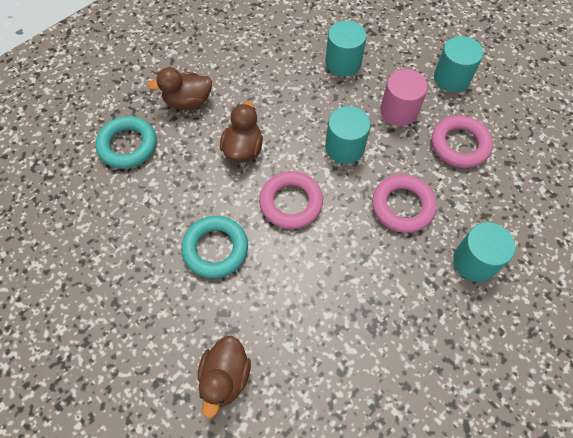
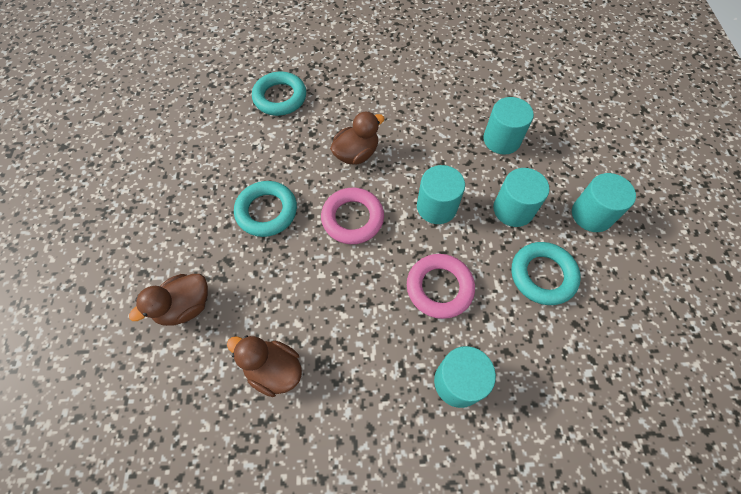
camera: 40 degrees right, 0 degrees up
(188, 101) = (350, 93): brown duck -> brown duck (274, 370)
(399, 111) = (513, 209): pink cylinder -> turquoise cylinder
(459, 145) = (542, 275): pink ring -> turquoise ring

